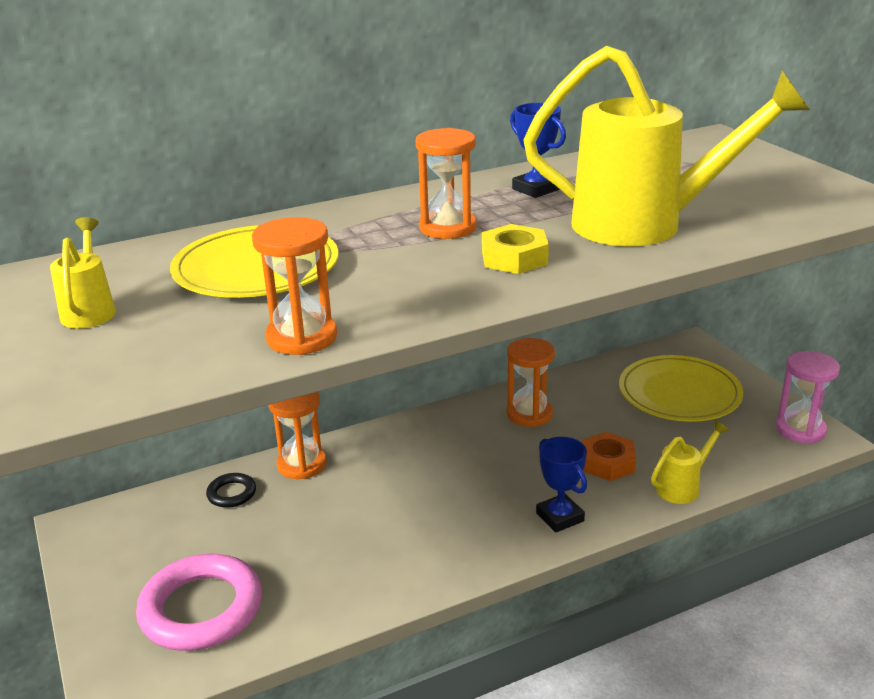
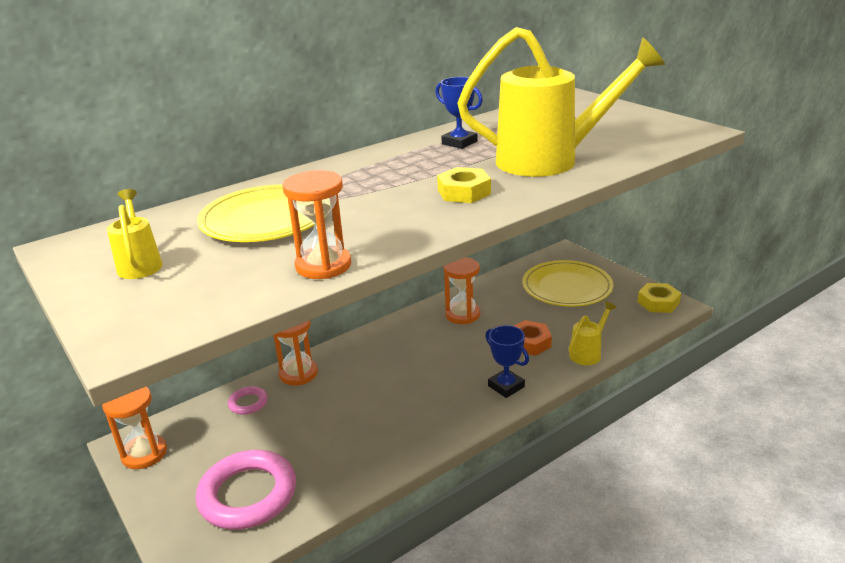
camera: 10 degrees left, 0 degrees up
(232, 493) = (248, 403): black ring -> pink ring
(447, 228) = (404, 175): orange hourglass -> orange hourglass (144, 454)
(800, 430) = (658, 302): pink hourglass -> yellow nut

